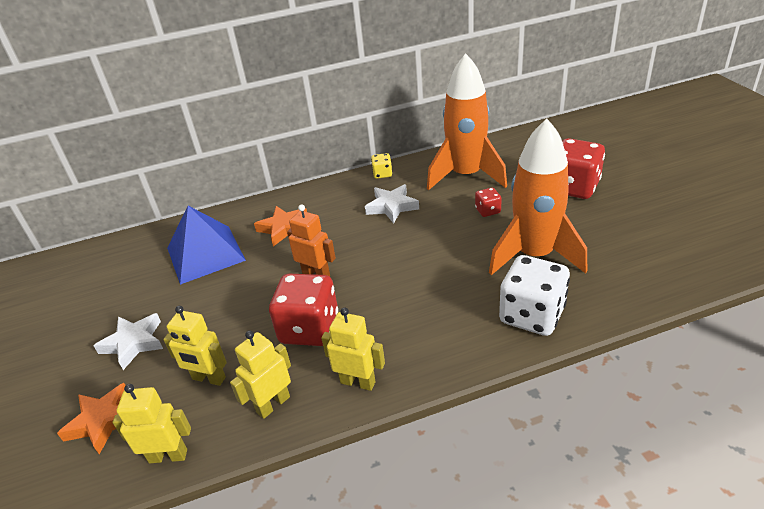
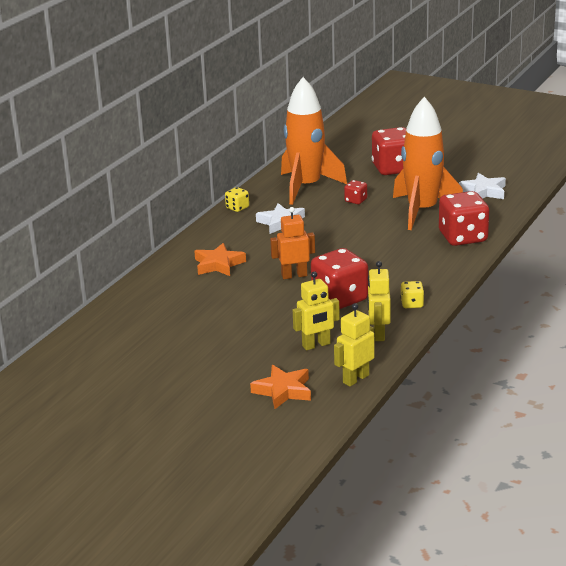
camera: 45 degrees left, 10 degrees down
(133, 343) = (226, 358): white star -> white star (484, 191)
(205, 254) = (181, 301): blue pyramid -> none
(358, 382) = (412, 304): yellow robot -> yellow dice
(532, 315) = (463, 237): white dice -> red dice

